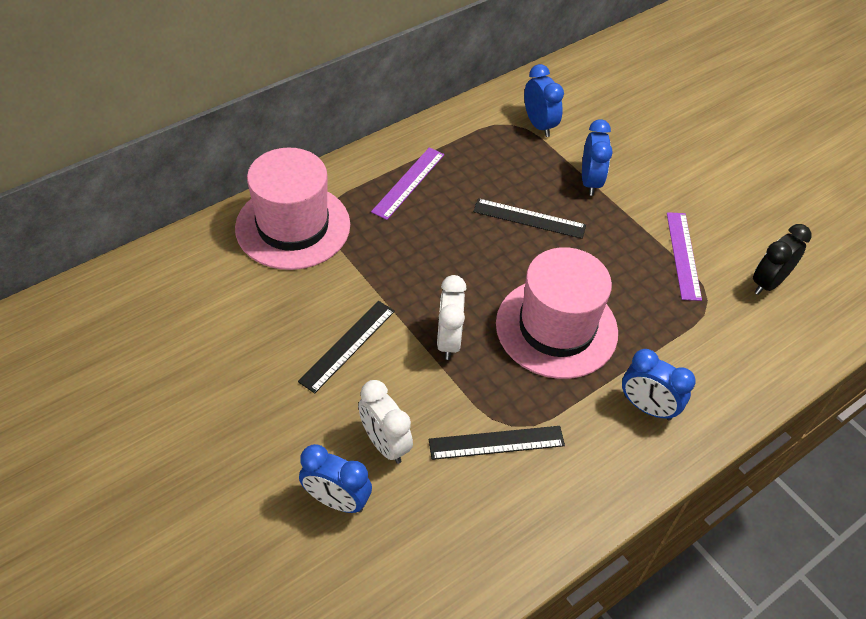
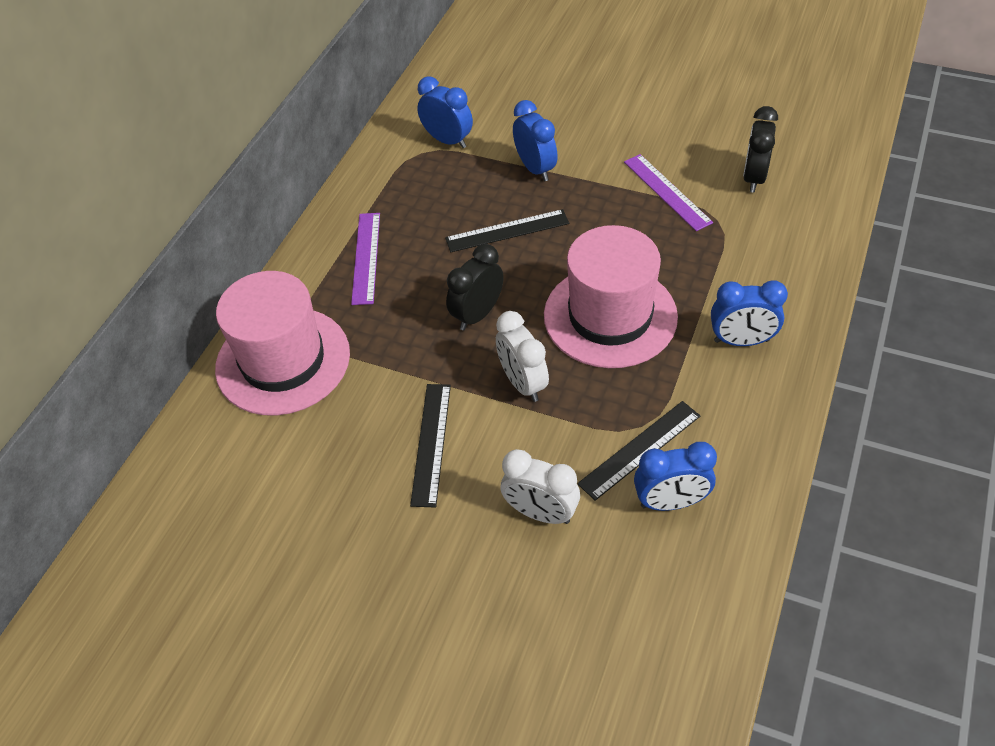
camera: 25 degrees left, 0 degrees up
(336, 500) = (538, 593): blue clock -> blue clock (670, 502)
(456, 270) = (477, 314): none -> black clock

